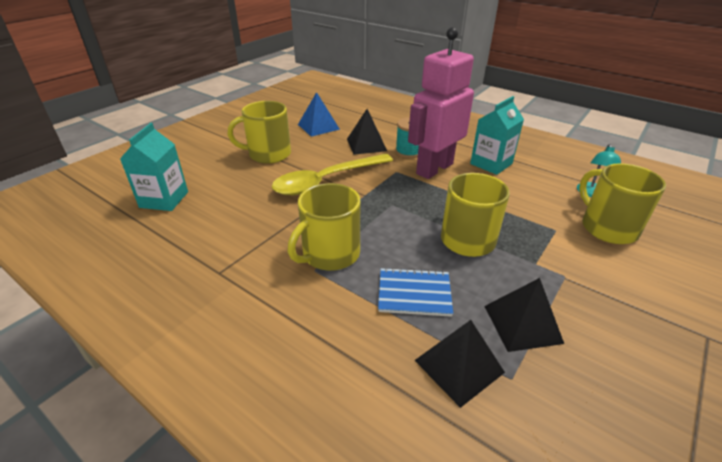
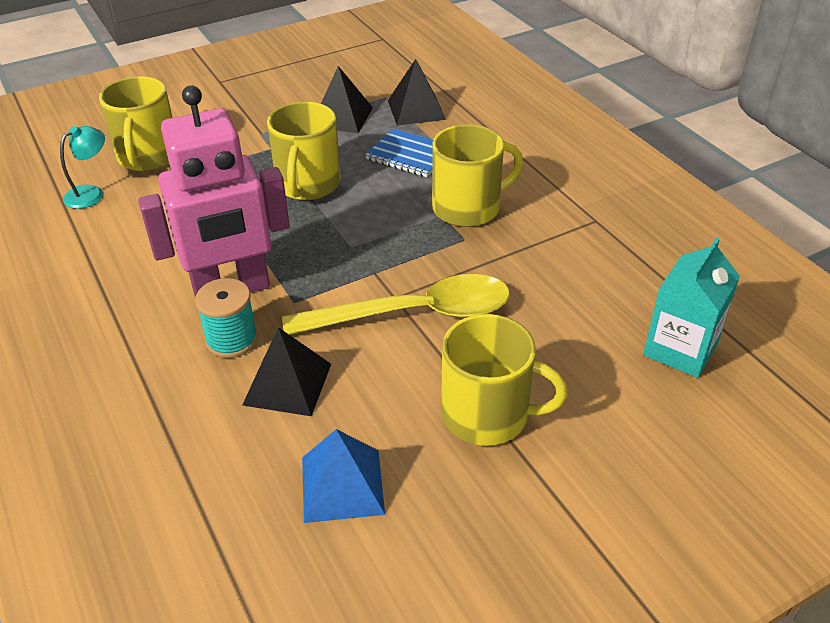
camera: 155 degrees left, 5 degrees up
(491, 164) = (138, 273): turquoise carton -> none

